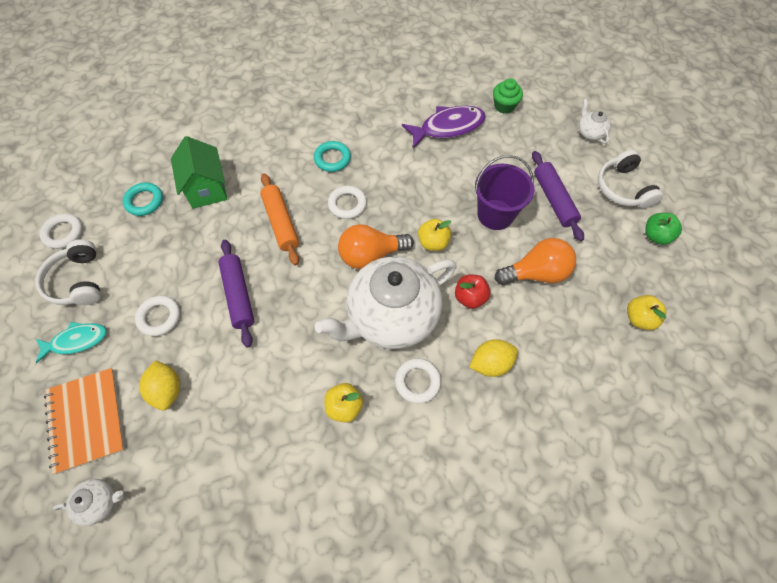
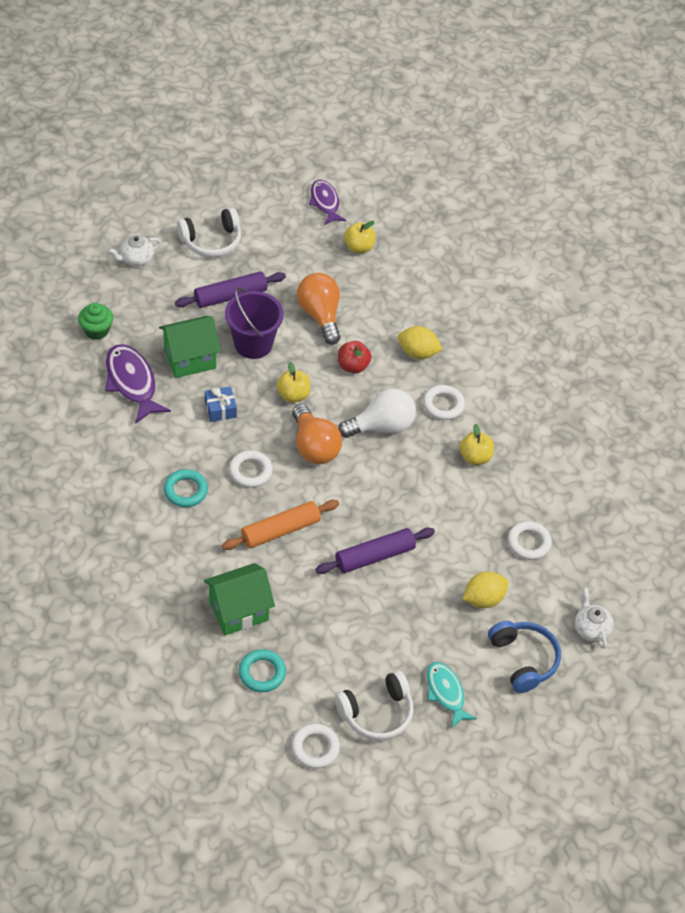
camera: 100 degrees left, 10 degrees down
(87, 420) = (523, 660): orange notebook -> blue headphones
(159, 317) = (409, 623): white ring -> white ring (528, 543)
(391, 317) = (381, 426): white teapot -> white light bulb
(418, 186) = (220, 409): none -> blue gift
(475, 166) = (190, 359): none -> green house
(490, 363) = (418, 353): yellow lemon -> yellow lemon turned 45 degrees counterclockwise
(656, 236) = (268, 224): green apple -> none
(700, 290) = (325, 202): none -> purple fish

